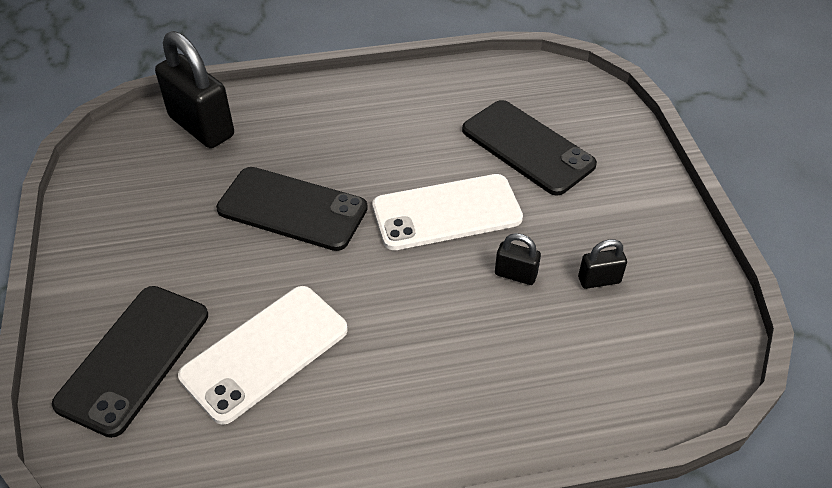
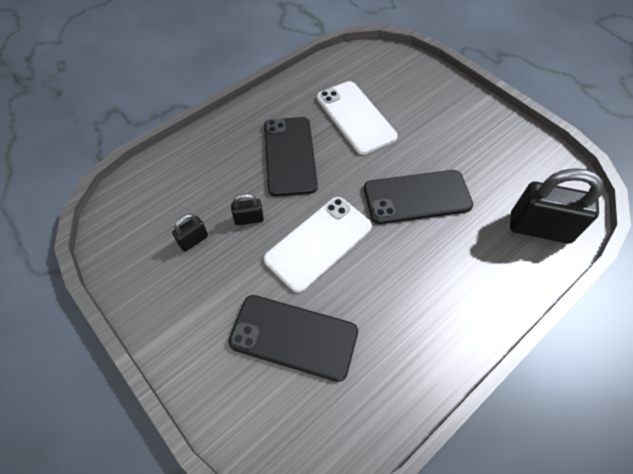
camera: 150 degrees right, 10 degrees up
(134, 358) = (412, 89): black phone -> black phone (290, 156)
(265, 352) = (355, 117): white phone -> white phone turned 45 degrees counterclockwise

